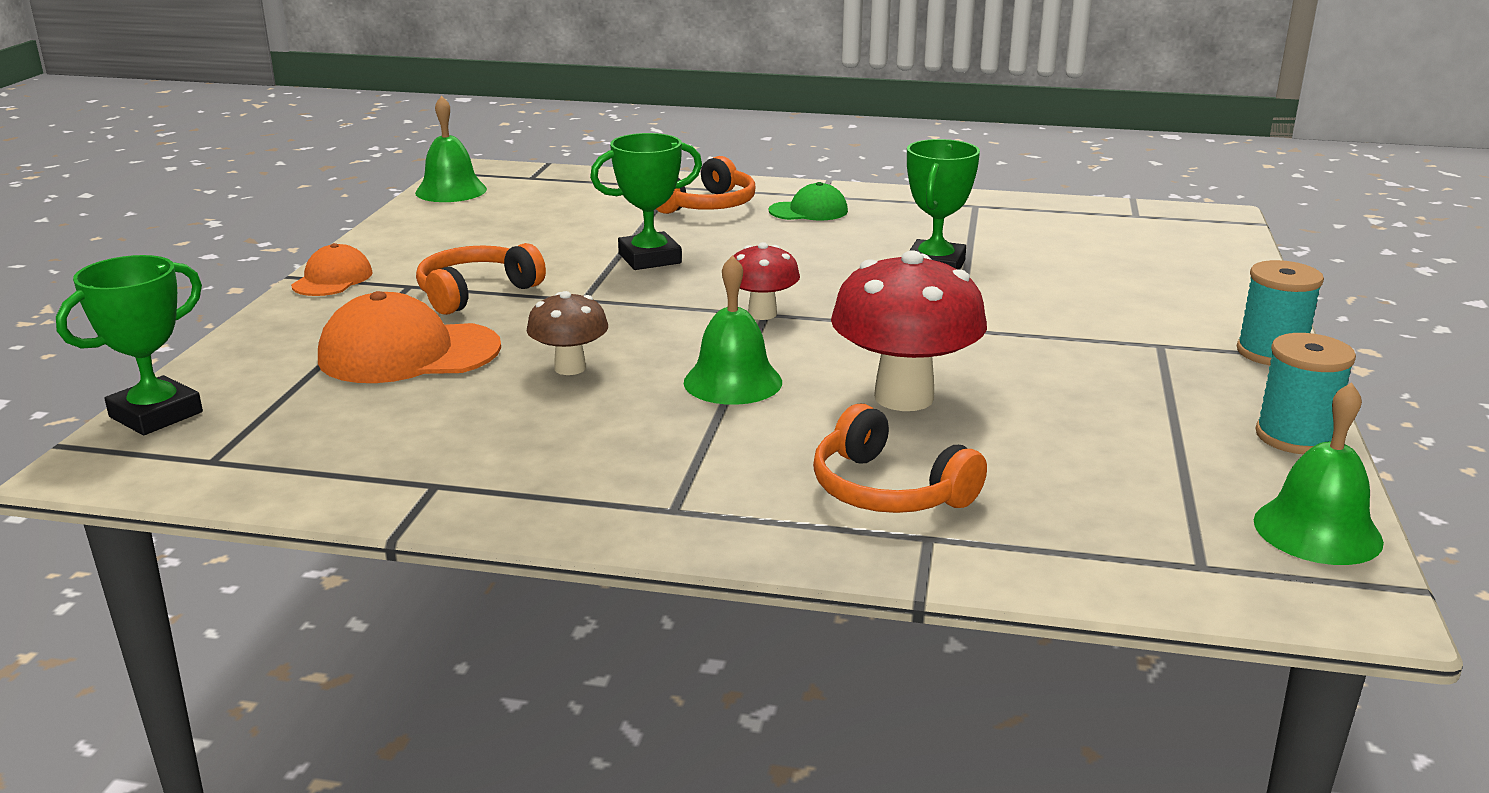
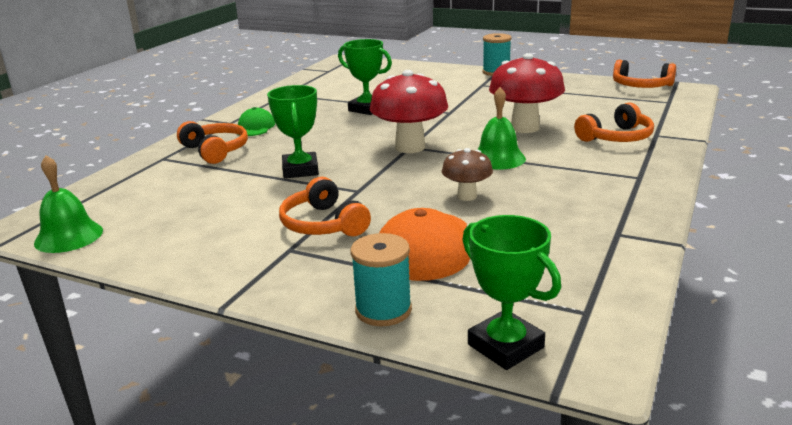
camera: 75 degrees left, 0 degrees up
(332, 279) = (250, 283): orange cap -> none
(762, 314) = (410, 147): red mushroom -> red mushroom, size x1.80
(1295, 437) = (570, 79): turquoise spool -> turquoise spool (383, 310)
(1317, 531) = (641, 86): green bell -> orange headphones

